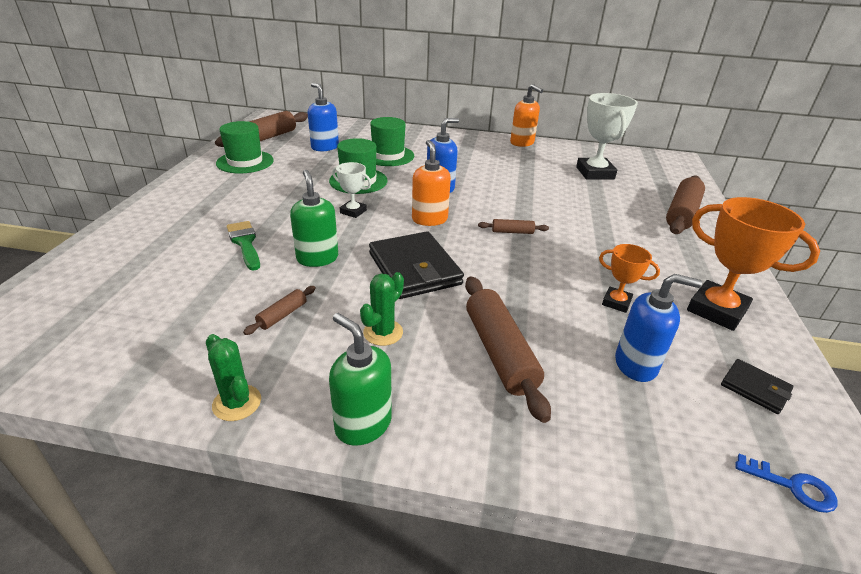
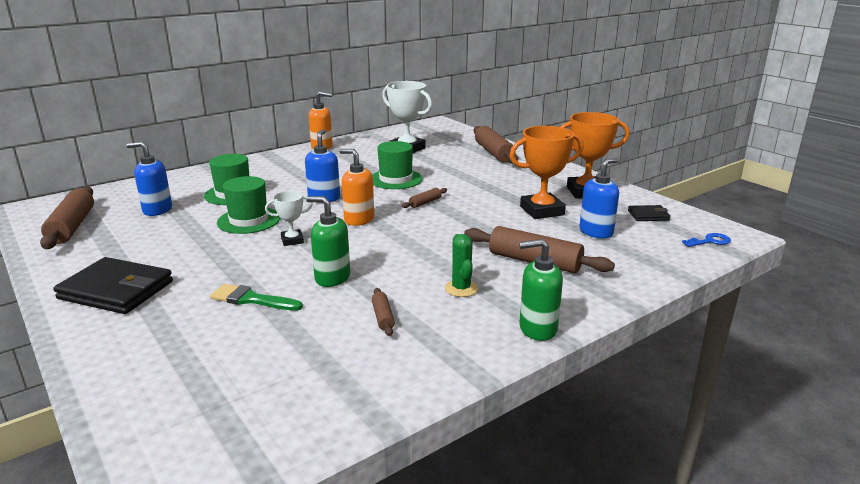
camera: 45 degrees left, 10 degrees down
(237, 403) = (456, 367): green cactus -> none
(245, 162) = (99, 252): green hat -> green hat (395, 179)
(414, 269) = (409, 250): black wallet -> black wallet (116, 290)
(616, 302) = (542, 211): orange trophy -> orange trophy, size x1.85

